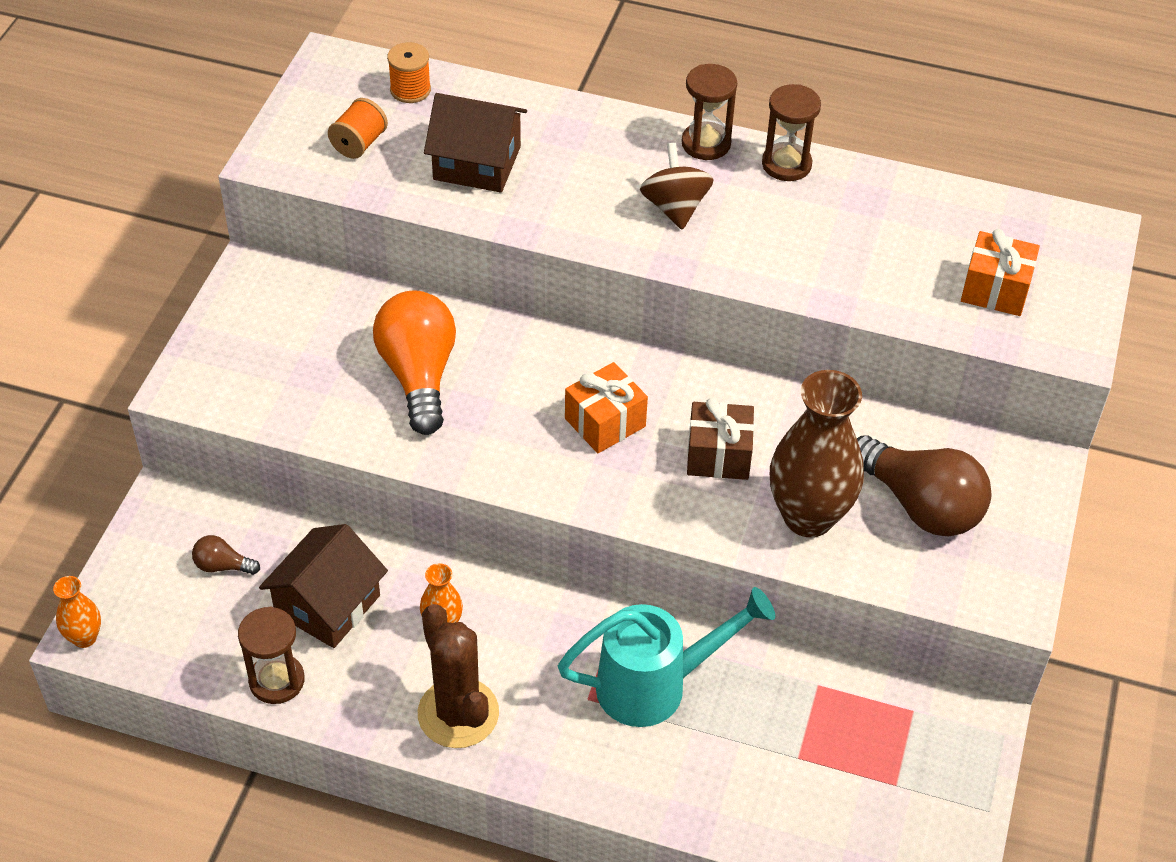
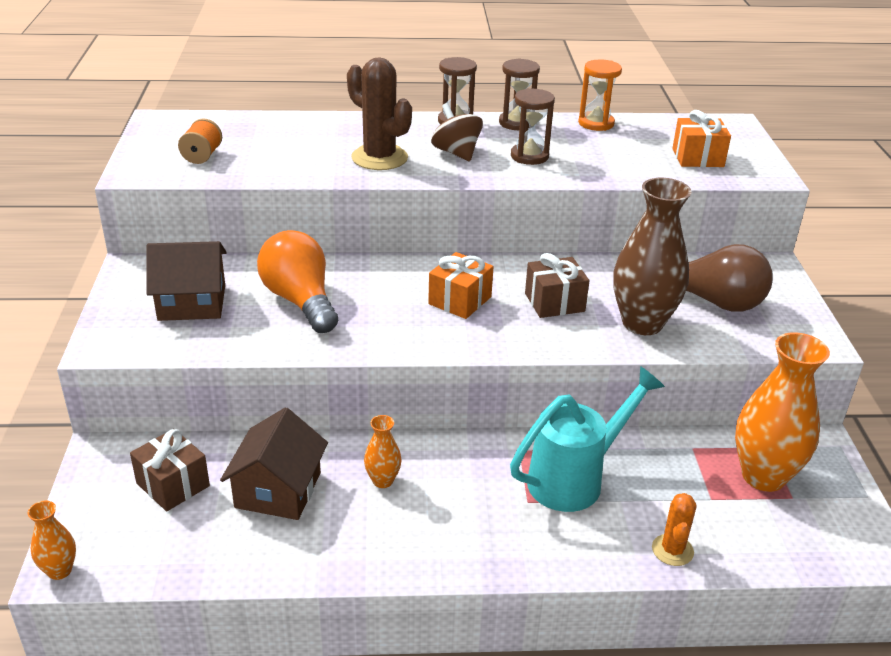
camera: 20 degrees left, 15 degrees down
(223, 566) = (173, 484): brown light bulb -> brown gift
(277, 680) = (257, 557): brown hourglass -> brown hourglass (529, 156)
(410, 90) = (227, 125): orange spool -> none
(458, 713) = (428, 540): brown cactus -> brown cactus (379, 158)
(477, 163) = (298, 152): brown house -> brown house (192, 302)
(714, 807) = (672, 550): none -> orange cactus
(879, 747) = (763, 476): none -> orange vase
(896, 188) = (596, 123): none -> orange hourglass

